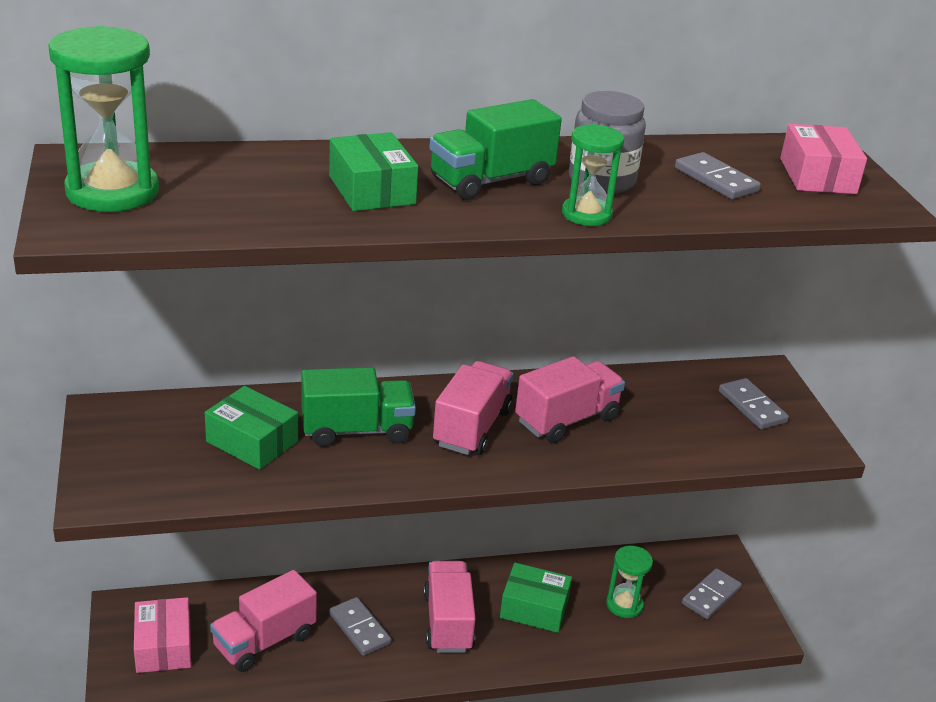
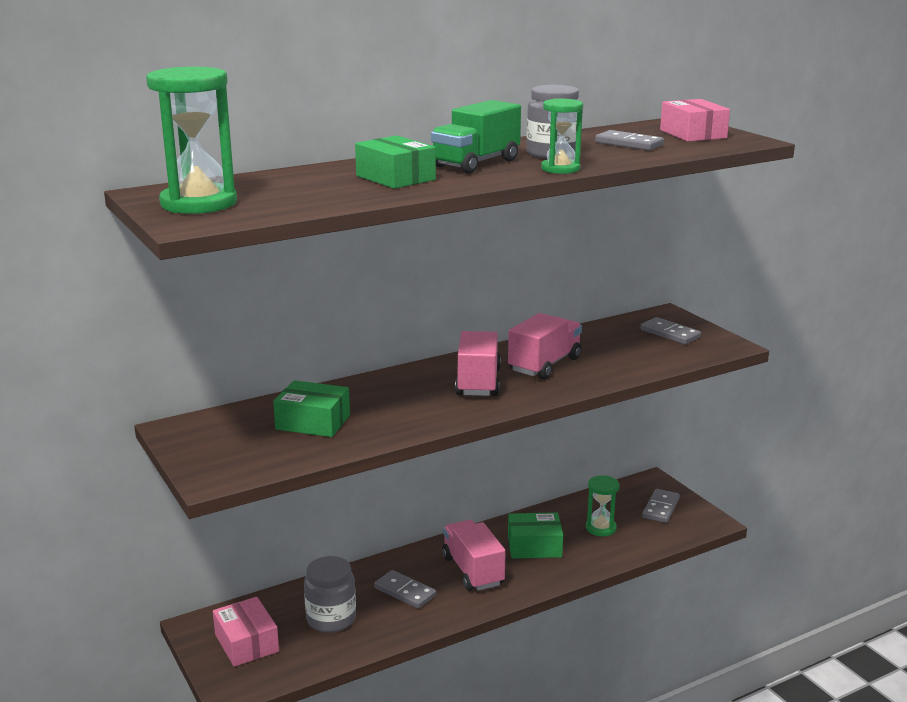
camera: 15 degrees left, 10 degrees down
(264, 641) = (331, 619): pink truck -> grey jar
(357, 430) = (391, 400): green truck -> none

